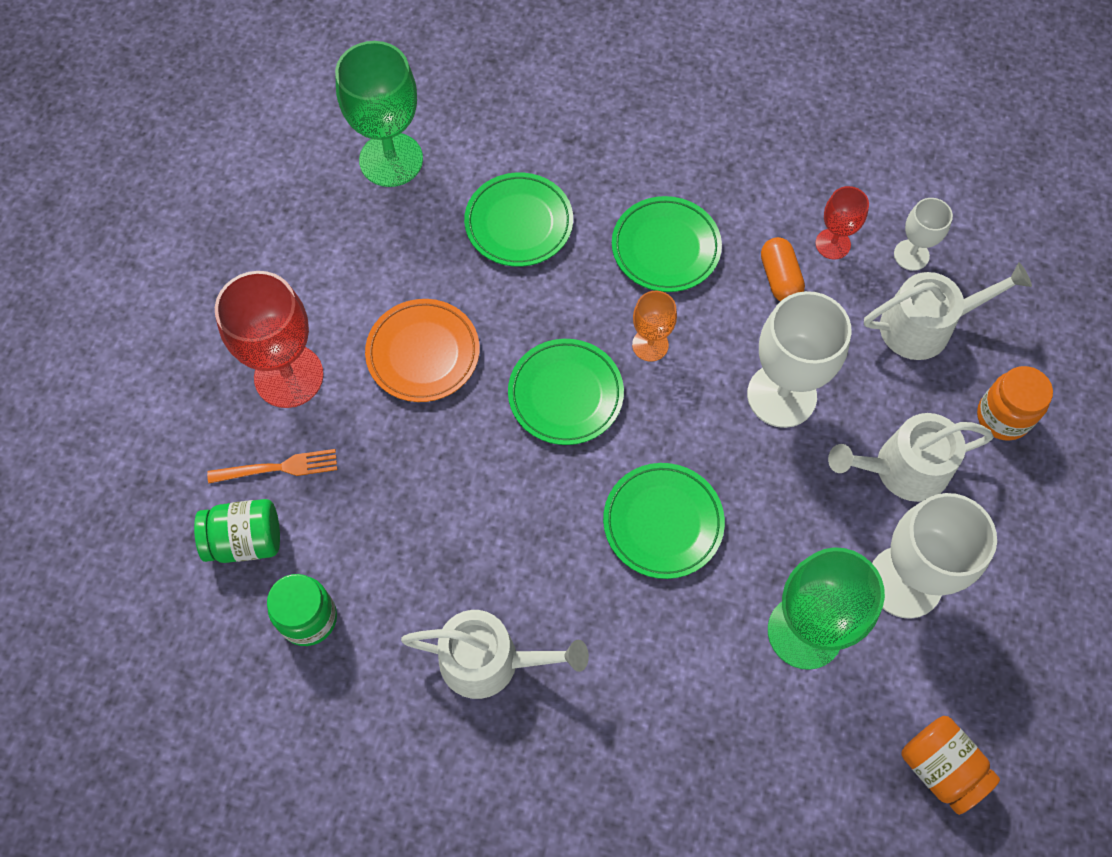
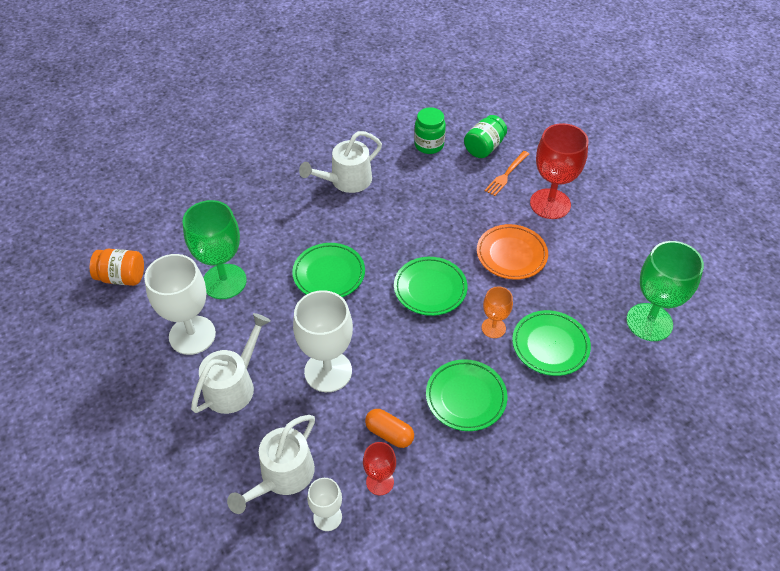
camera: 135 degrees right, 15 degrees down
(650, 345) = (417, 342): orange goblet -> orange goblet (493, 328)
(1002, 417) = (197, 458): orange jar -> none

